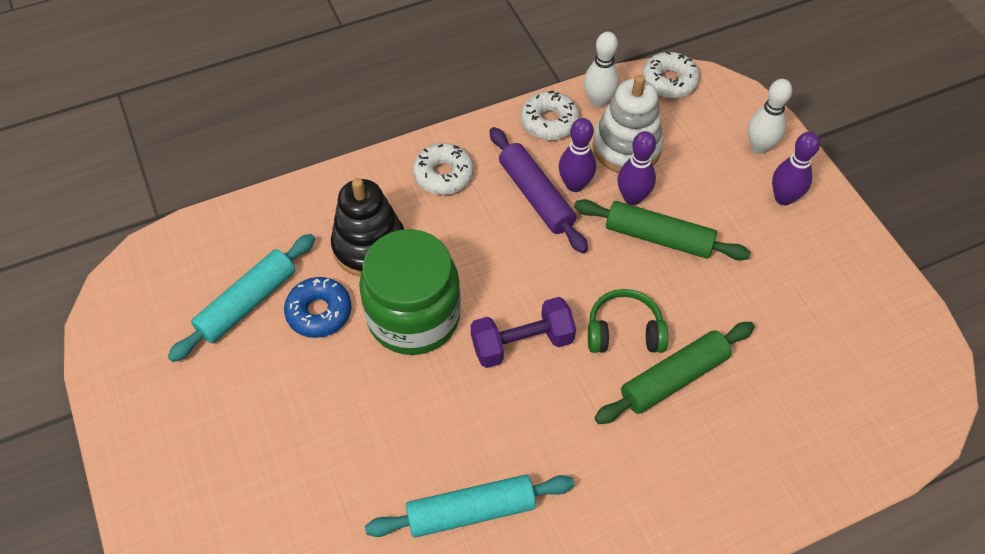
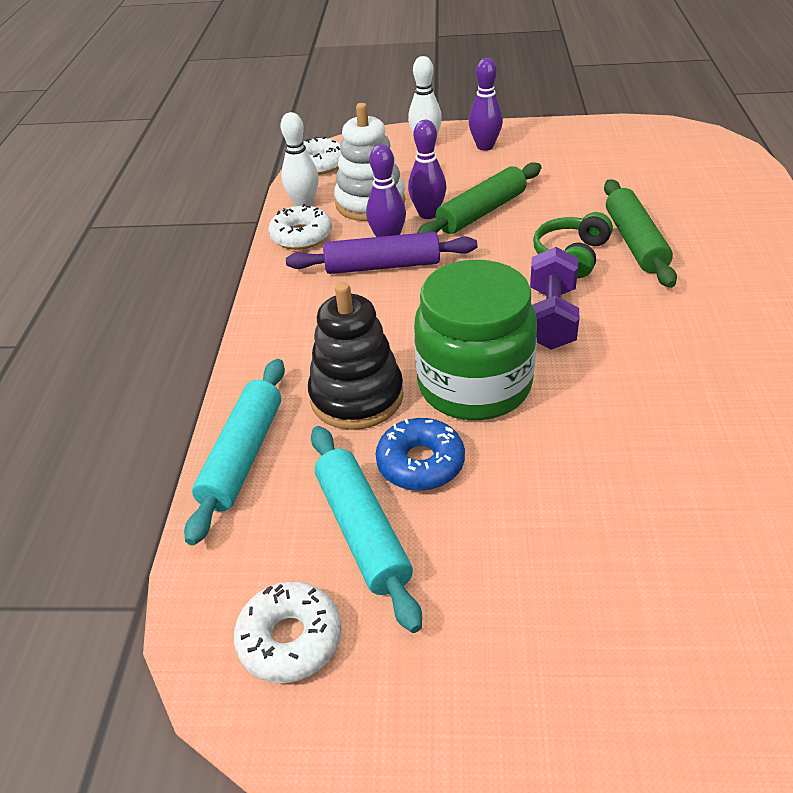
camera: 60 degrees left, 15 degrees down
(443, 175) = (305, 318): white donut -> white donut (290, 639)
(471, 511) = (739, 403): turquoise rolling pin -> turquoise rolling pin (243, 456)

